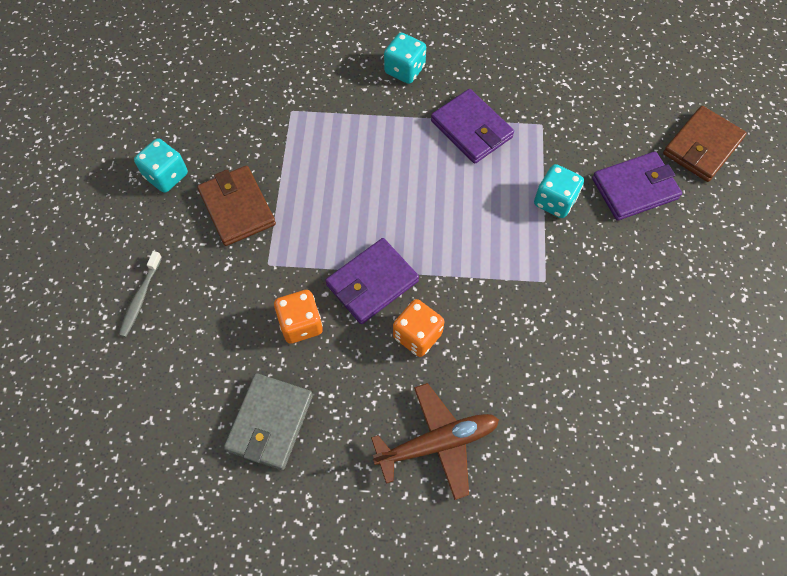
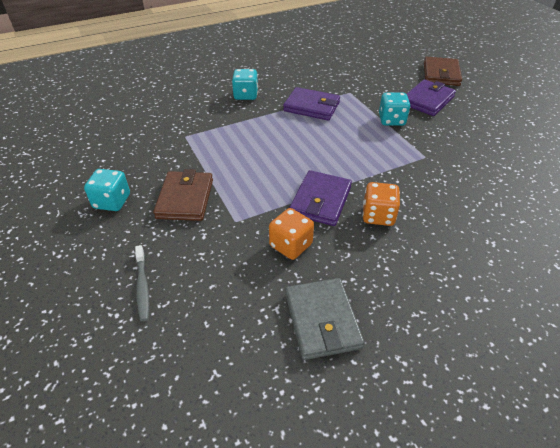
camera: 30 degrees left, 20 degrees down
(237, 208) = (185, 199): brown wallet -> brown wallet turned 60 degrees clockwise
(437, 443) = (453, 271): brown plane -> none

